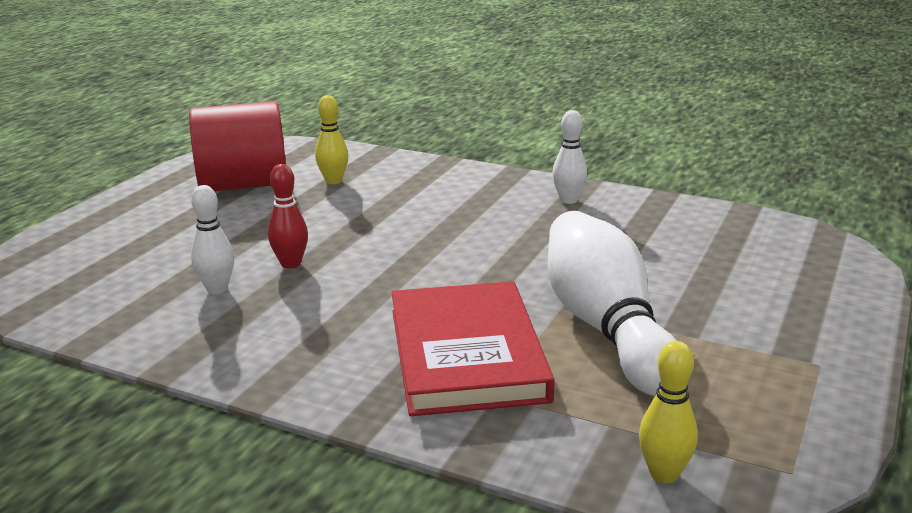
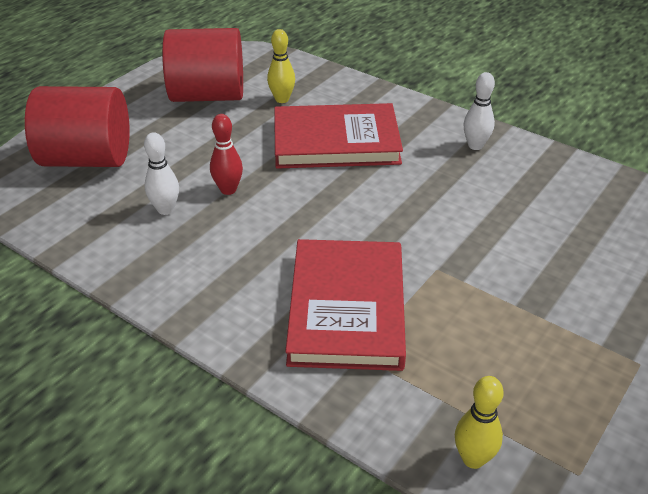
camera: 10 degrees right, 15 degrees up
(105, 253) = (87, 159): none -> red cylinder
(408, 211) = (336, 141): none -> red book
(606, 328) = (468, 296): white bowling pin -> none

